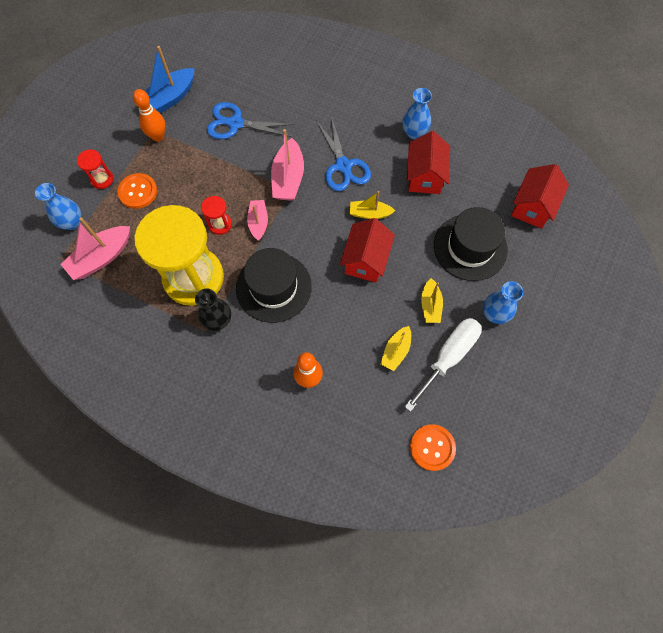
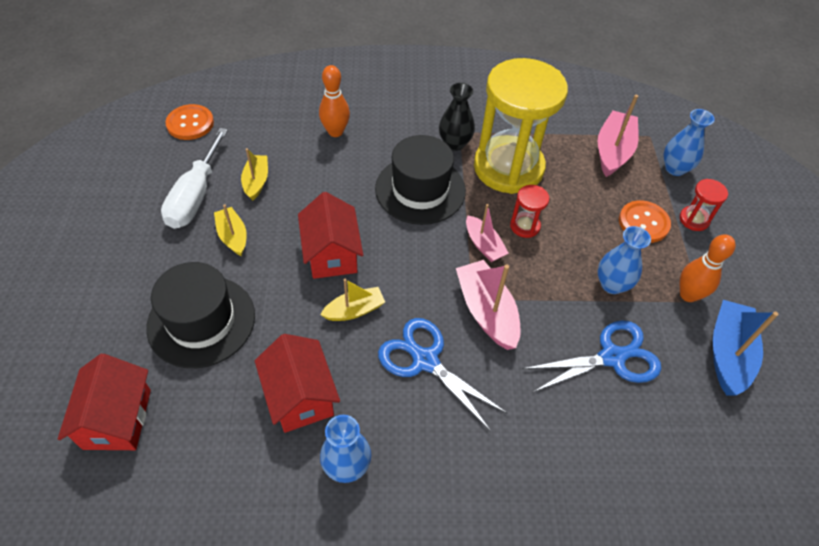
camera: 150 degrees right, 15 degrees down
(494, 314) = (150, 255): blue vase -> blue vase (612, 284)

